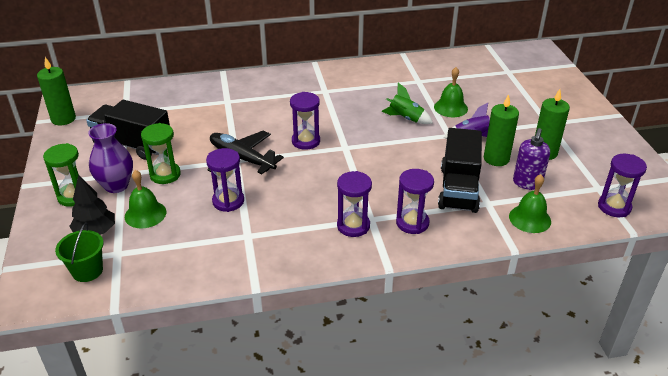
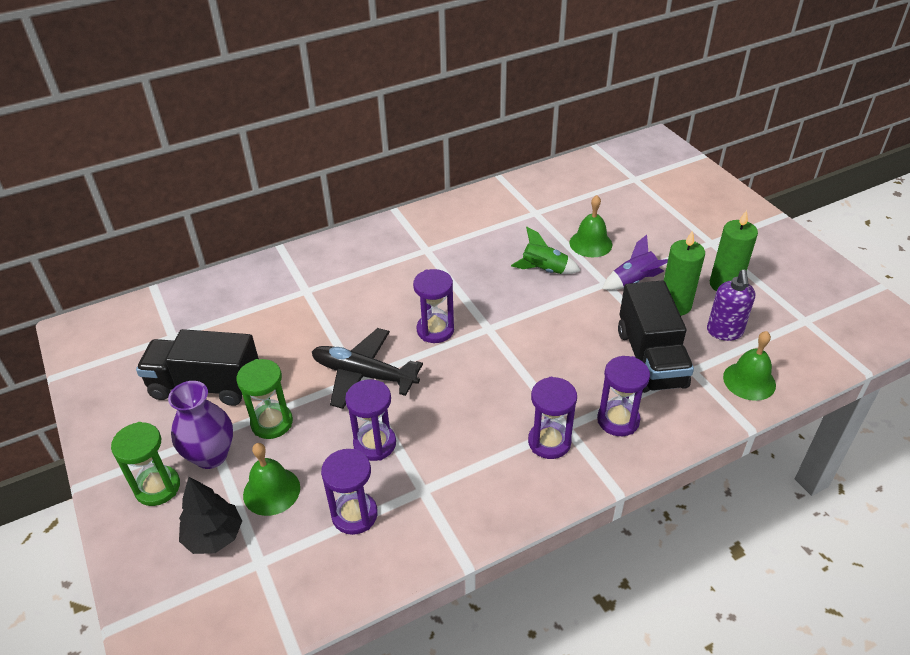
camera: 15 degrees left, 5 degrees up
(63, 119) = (87, 366): green candle -> none
(87, 271) = (230, 601): green bucket -> none
(614, 207) = (833, 342): purple hourglass -> purple hourglass (354, 515)

